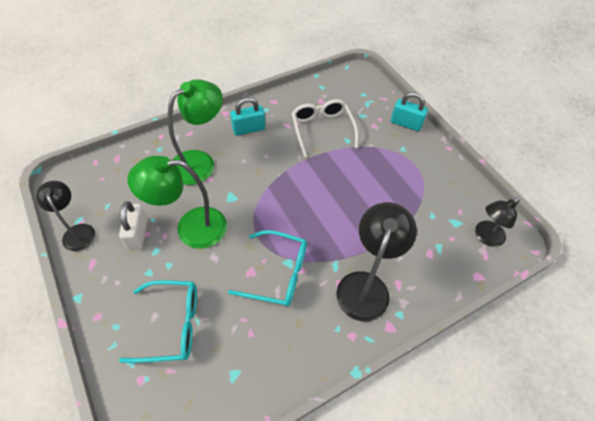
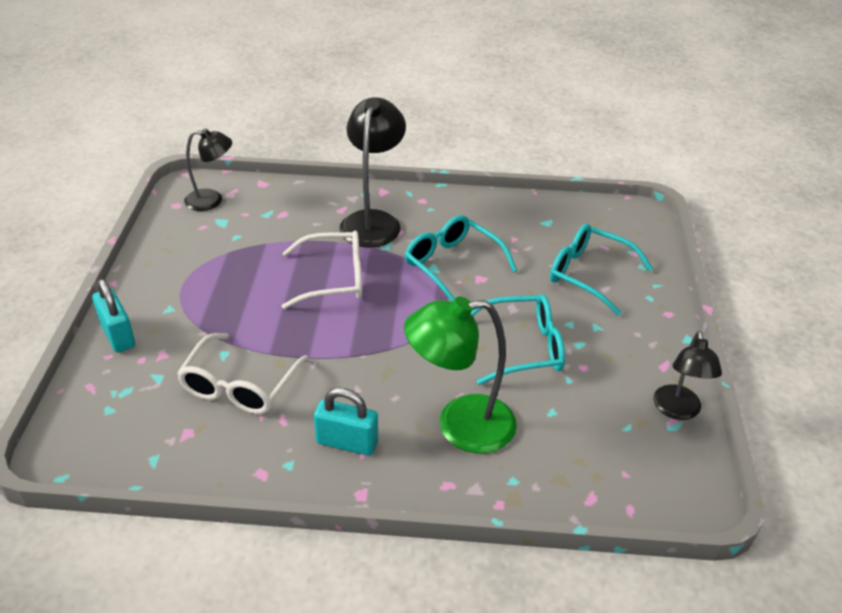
camera: 145 degrees left, 15 degrees down
(138, 234) = (595, 371): white padlock -> none
(191, 228) = (523, 348): green lamp -> turquoise glasses
(341, 216) = (334, 279): none -> white glasses
(366, 285) = (373, 221): black lamp -> black lamp turned 135 degrees clockwise

